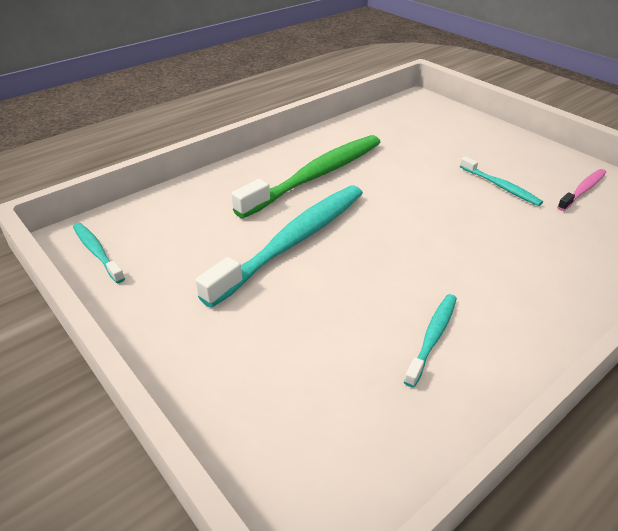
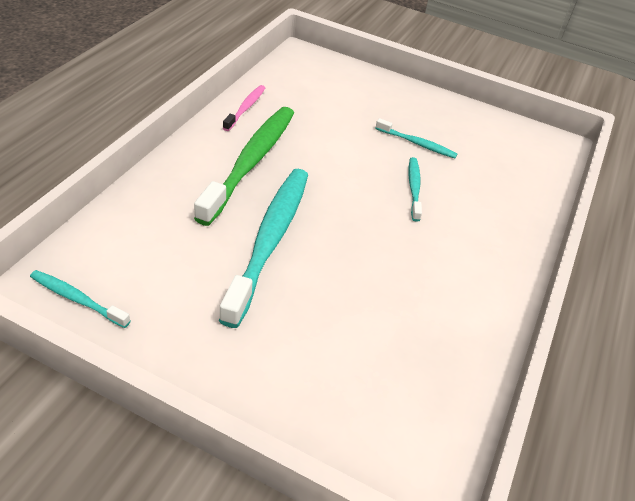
camera: 30 degrees left, 5 degrees up
(432, 337) = (431, 303): turquoise toothbrush -> turquoise toothbrush (414, 188)
(582, 190) = (480, 135): pink toothbrush -> pink toothbrush (245, 108)

